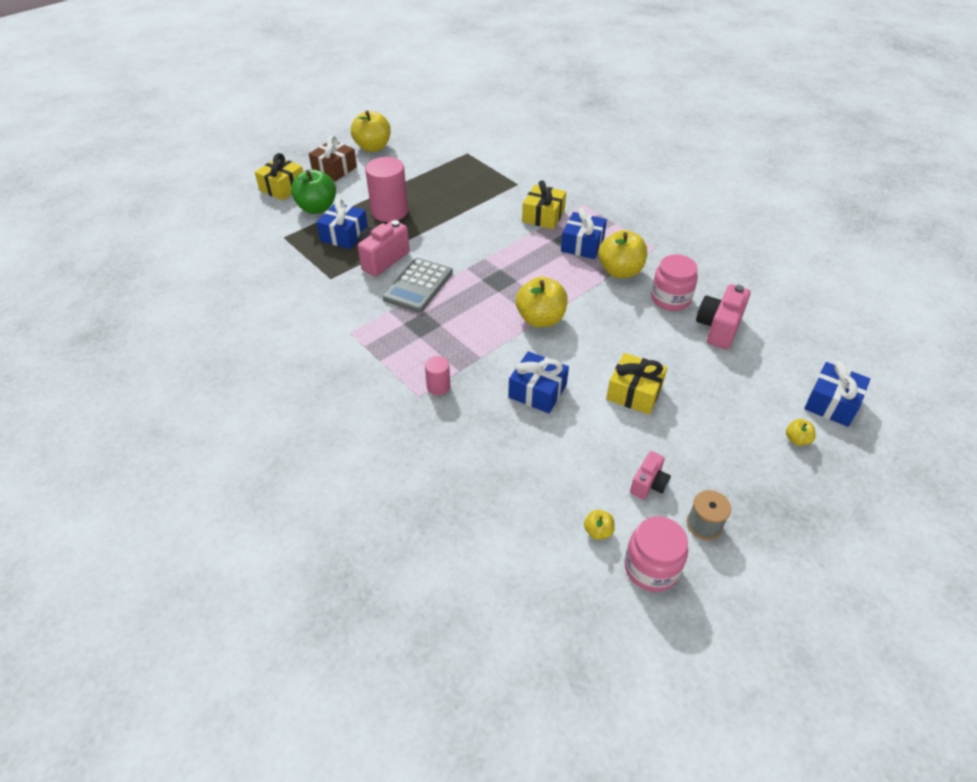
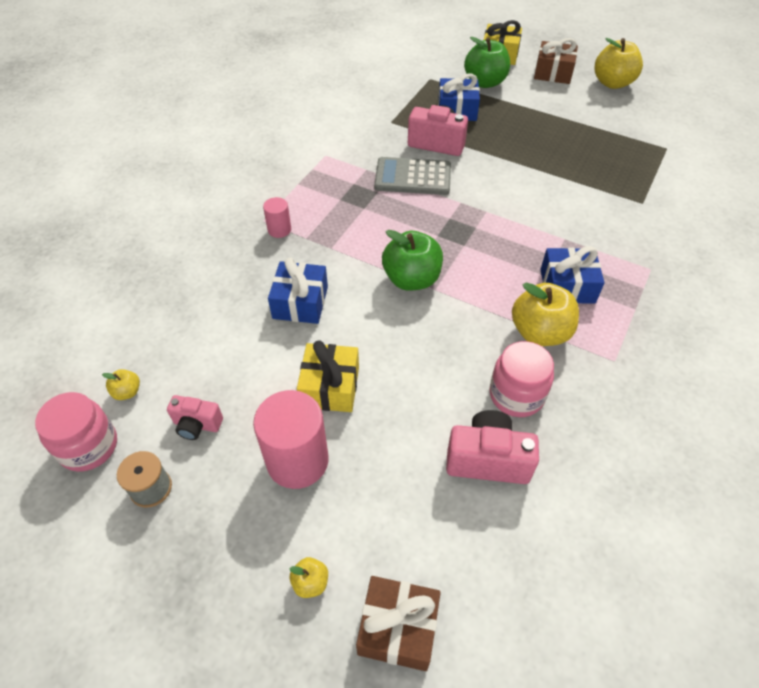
camera: 70 degrees right, 5 degrees up
(389, 211) = (514, 126): pink cylinder -> pink cylinder (297, 461)
(540, 319) = (411, 279): yellow apple -> green apple
(543, 216) = (597, 239): yellow gift -> none
(831, 403) = (398, 628): blue gift -> brown gift

